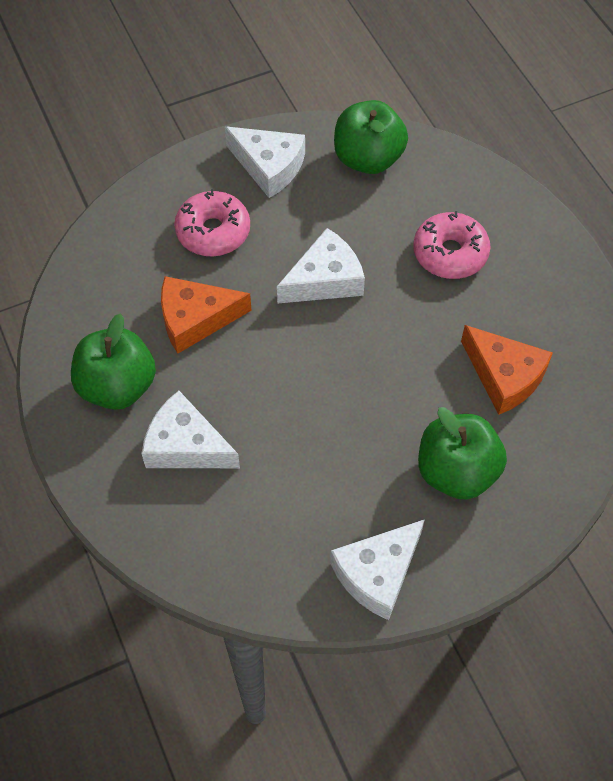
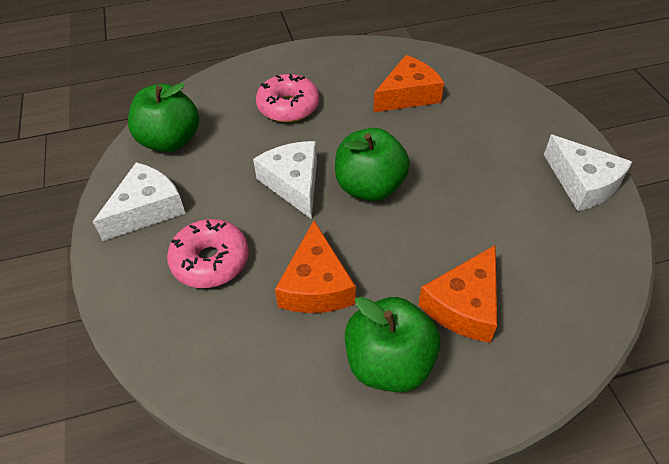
camera: 80 degrees left, 10 degrees down
(186, 445) = (464, 305): white cheese -> orange cheese
(456, 472) = (490, 129): green apple -> green apple (369, 187)

